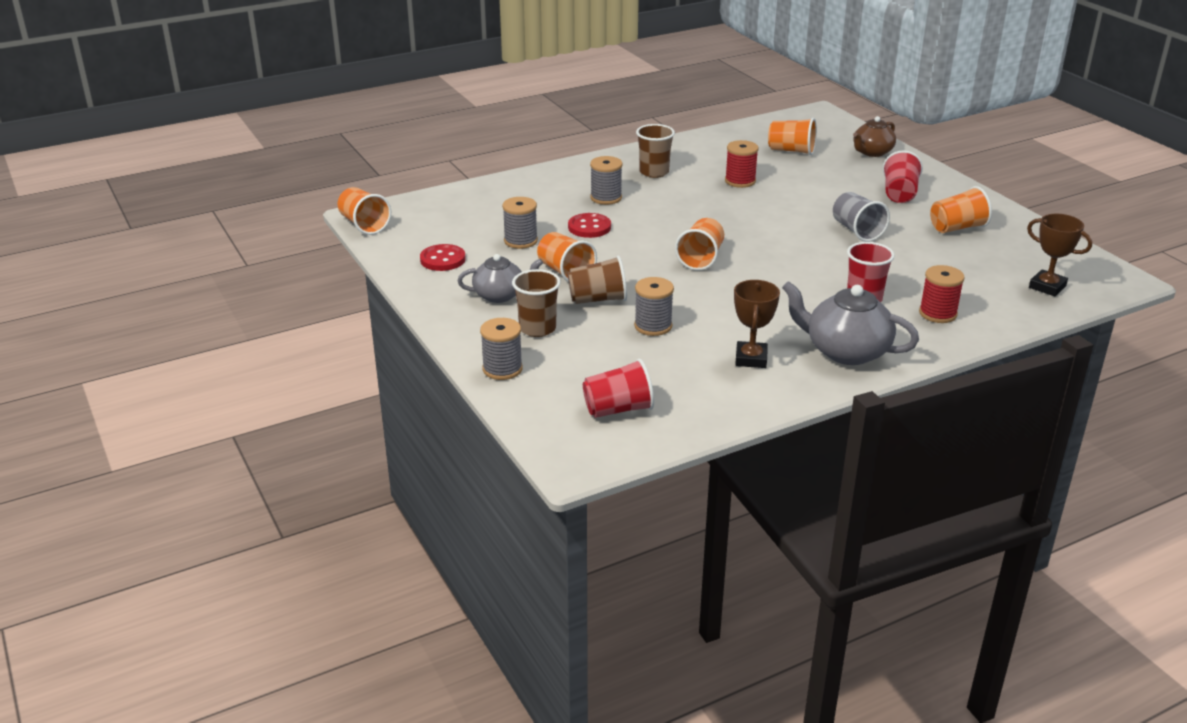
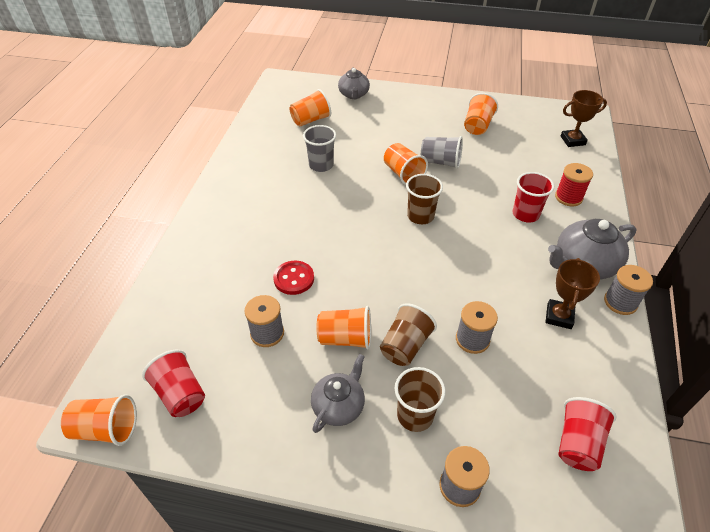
camera: 50 degrees left, 15 degrees up
(442, 259) = (238, 408): red button -> none
(606, 198) = (262, 241): grey spool -> grey spool (620, 302)
(654, 172) = (257, 193): brown cup -> brown cup (420, 216)
(701, 258) = (402, 251): orange cup -> orange cup (403, 174)
(740, 181) = (321, 165): red spool -> grey cup
(751, 359) = (559, 316): brown trophy -> brown trophy turned 60 degrees clockwise
(872, 152) = (354, 95): brown teapot -> grey teapot
(899, 194) = (415, 118): red cup -> red cup (180, 394)

